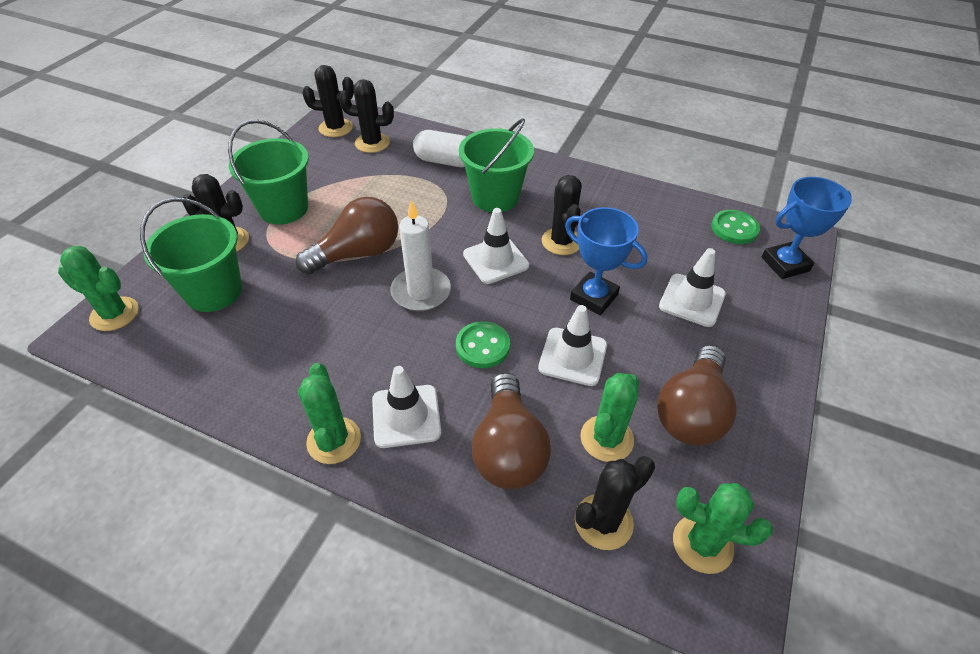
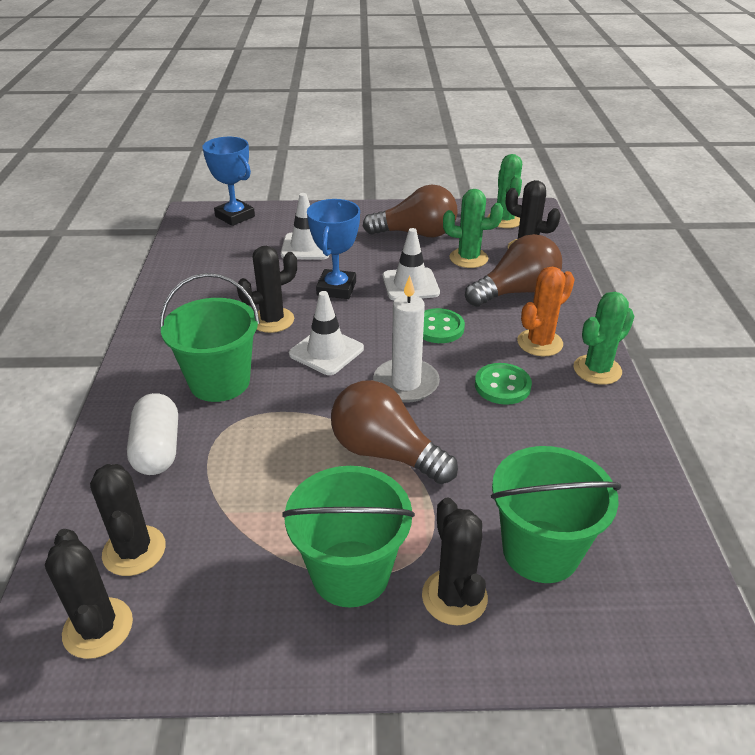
camera: 115 degrees left, 10 degrees down
(114, 314) = (658, 633): green cactus -> none
(406, 416) = (539, 343): white traffic cone -> orange cactus
(734, 228) = (199, 240): green button -> green button (502, 386)

